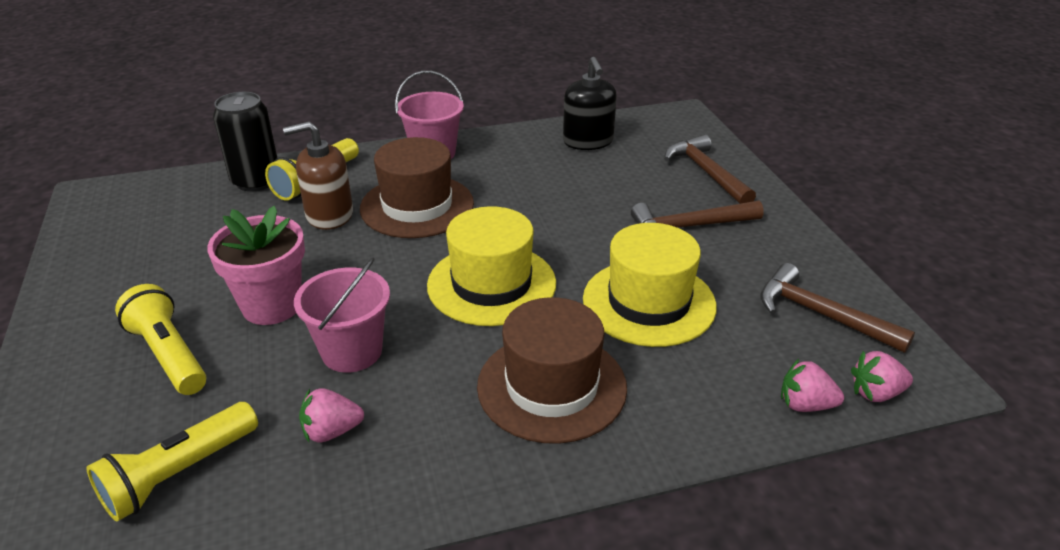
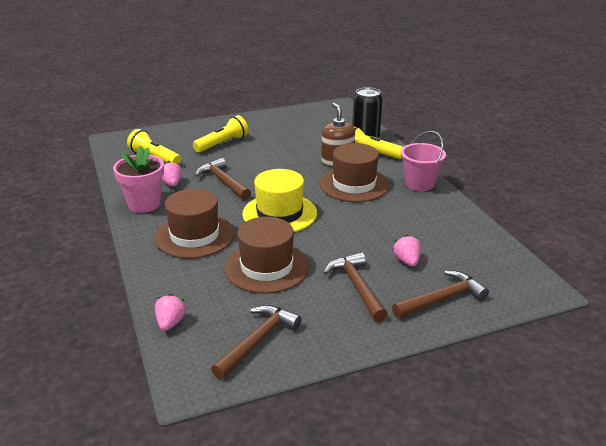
camera: 85 degrees right, 5 degrees down
(272, 306) = (256, 159): pink flower pot -> pink flower pot (144, 204)
(352, 351) = (223, 181): pink bucket -> brown hammer
(588, 141) = (467, 242): black soap dispenser -> none
(649, 302) = (266, 267): yellow hat -> brown hat
(876, 393) = (177, 355): pink strawberry -> pink strawberry (407, 261)

